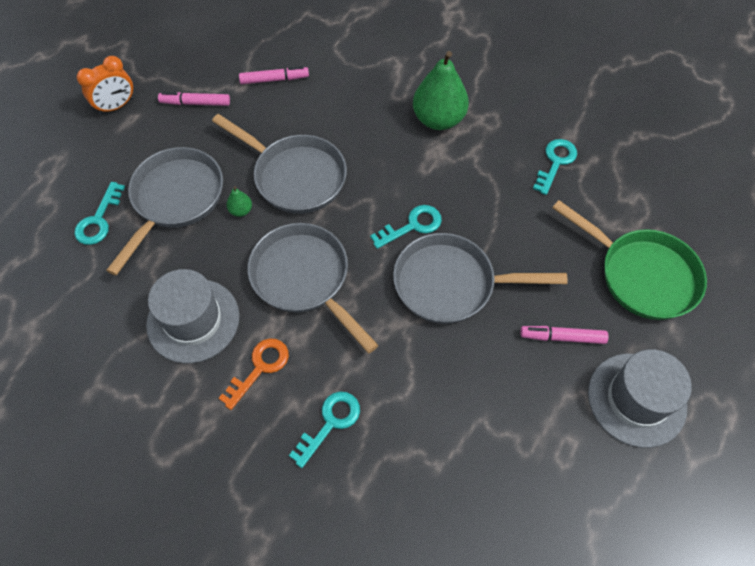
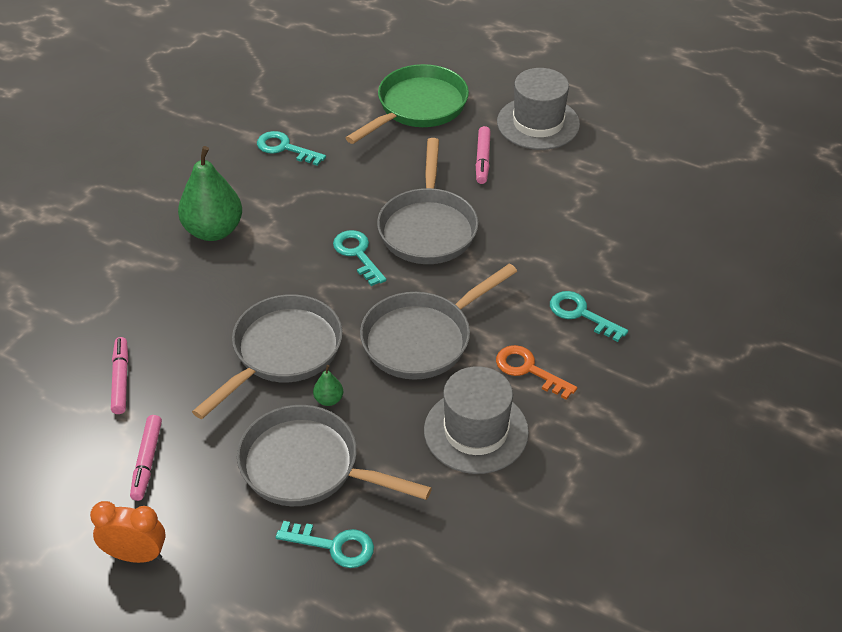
camera: 90 degrees left, 15 degrees down
(116, 106) = (136, 555): orange clock -> orange clock turned 45 degrees counterclockwise

